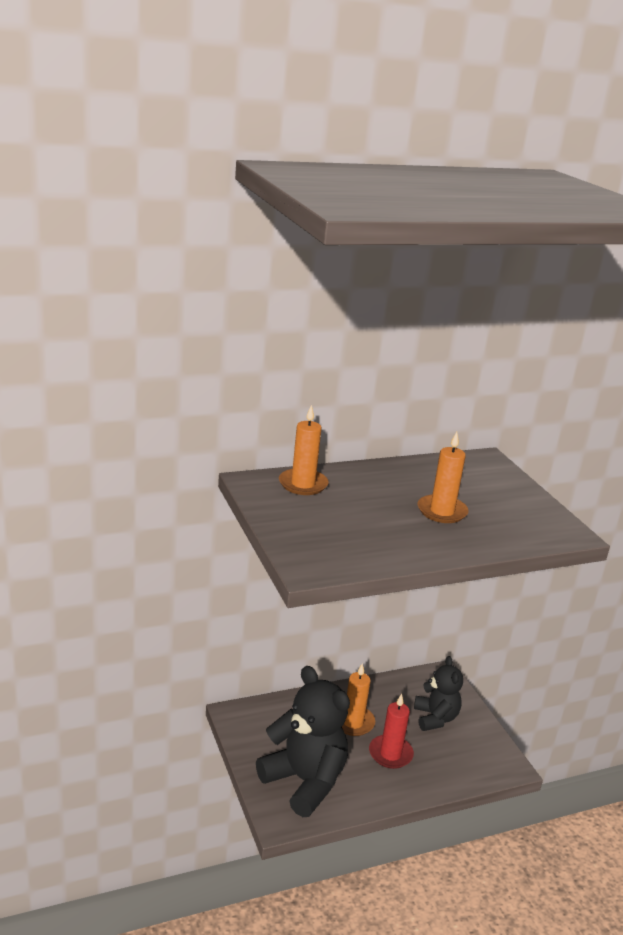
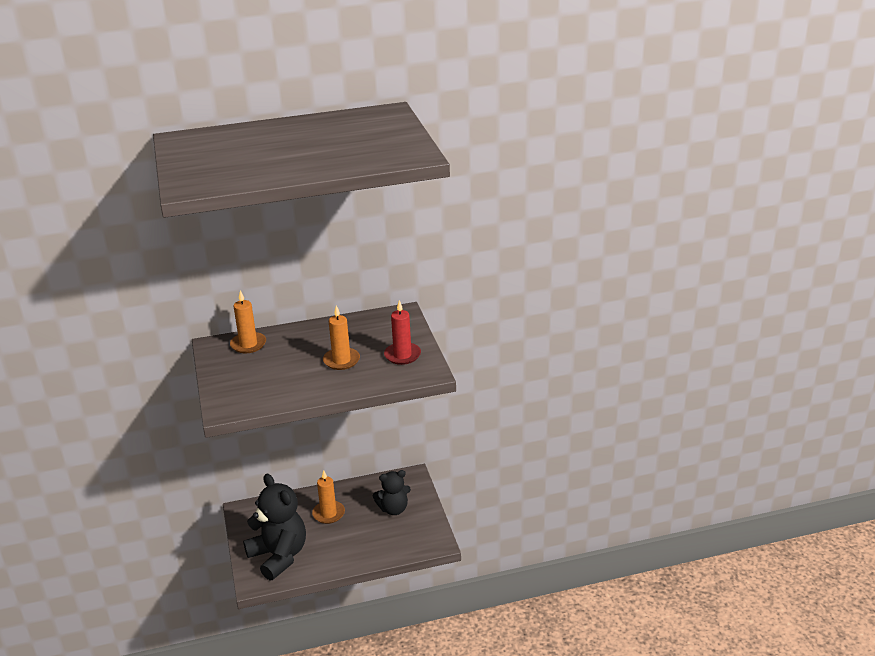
camera: 10 degrees right, 5 degrees up
(390, 754) = (349, 536): red candle -> red candle (402, 355)
(435, 718) = (393, 509): black teddy bear -> black teddy bear turned 75 degrees clockwise

